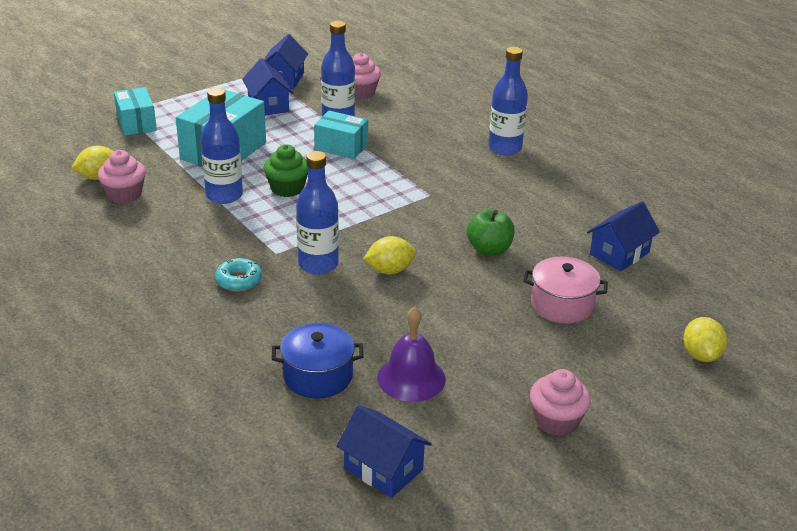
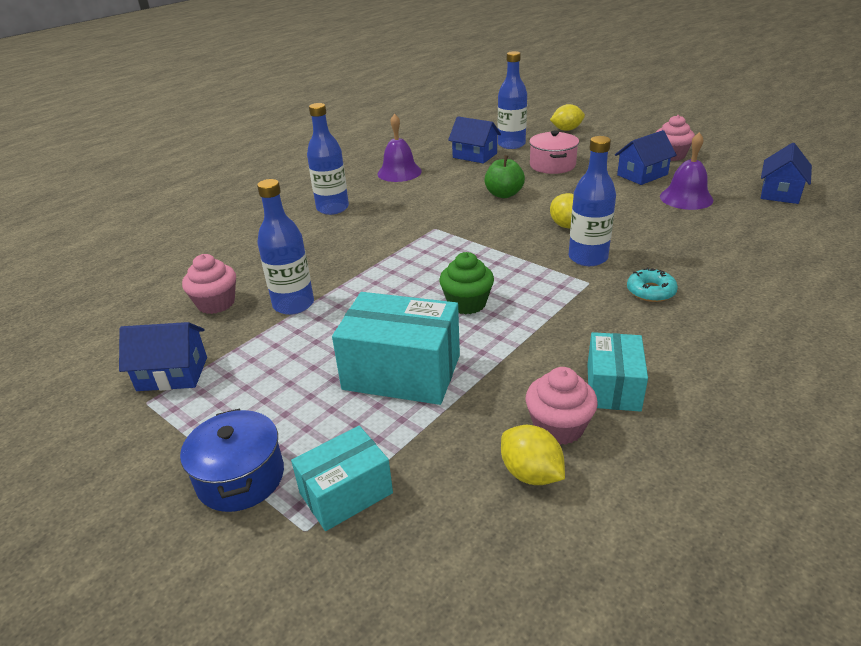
camera: 100 degrees left, 0 degrees up
(224, 195) = (507, 342): blue bottle -> blue bottle (511, 144)
(268, 105) = (260, 367): blue house -> blue house (642, 175)
(318, 376) = (727, 229): blue pot -> blue pot (240, 477)
(341, 147) = (360, 289): turquoise box -> turquoise box (613, 387)
(583, 194) = (399, 172): none -> purple bell

